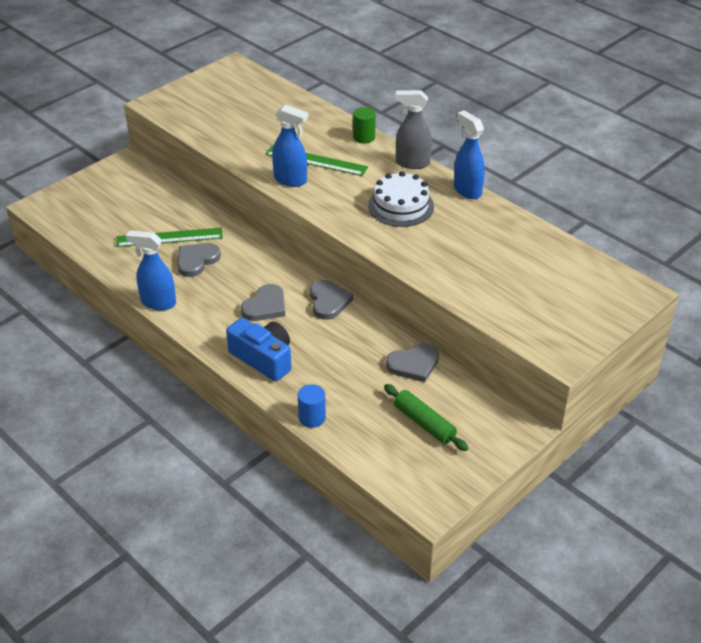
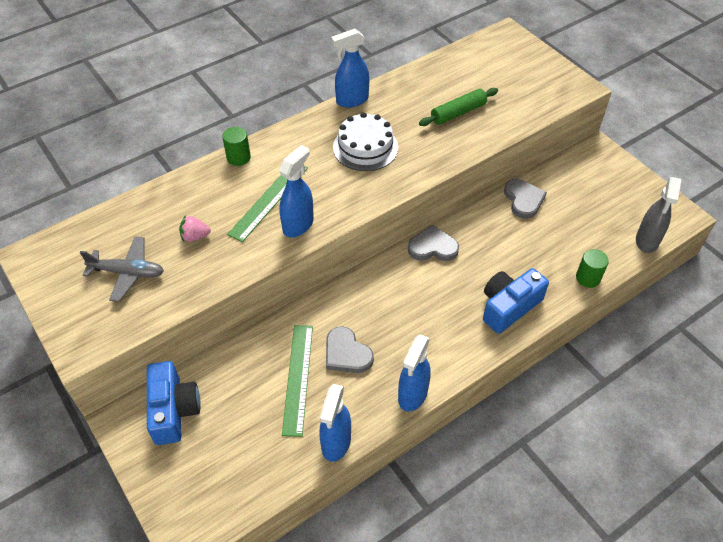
camera: 80 degrees left, 10 degrees up
(111, 265) = (336, 443): none -> blue spray bottle
(136, 182) = (173, 410): none -> blue camera
(224, 108) = (127, 273): none -> grey plane
(265, 306) = (432, 298): grey heart -> none
(266, 131) = (195, 236): none -> pink strawberry
(312, 418) = (588, 278): blue cylinder -> green cylinder
(412, 163) = (296, 129): grey spray bottle -> grey spray bottle (647, 241)
(424, 423) = (593, 204): green rolling pin -> green rolling pin (458, 113)

